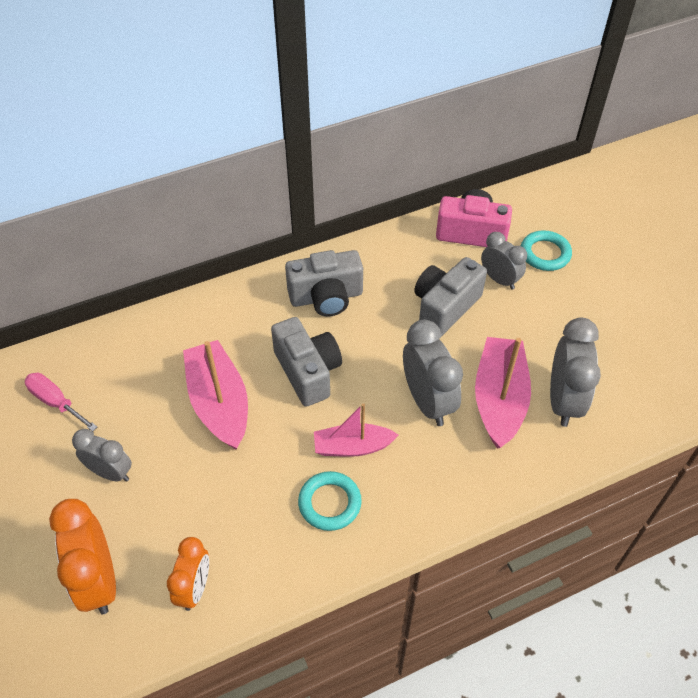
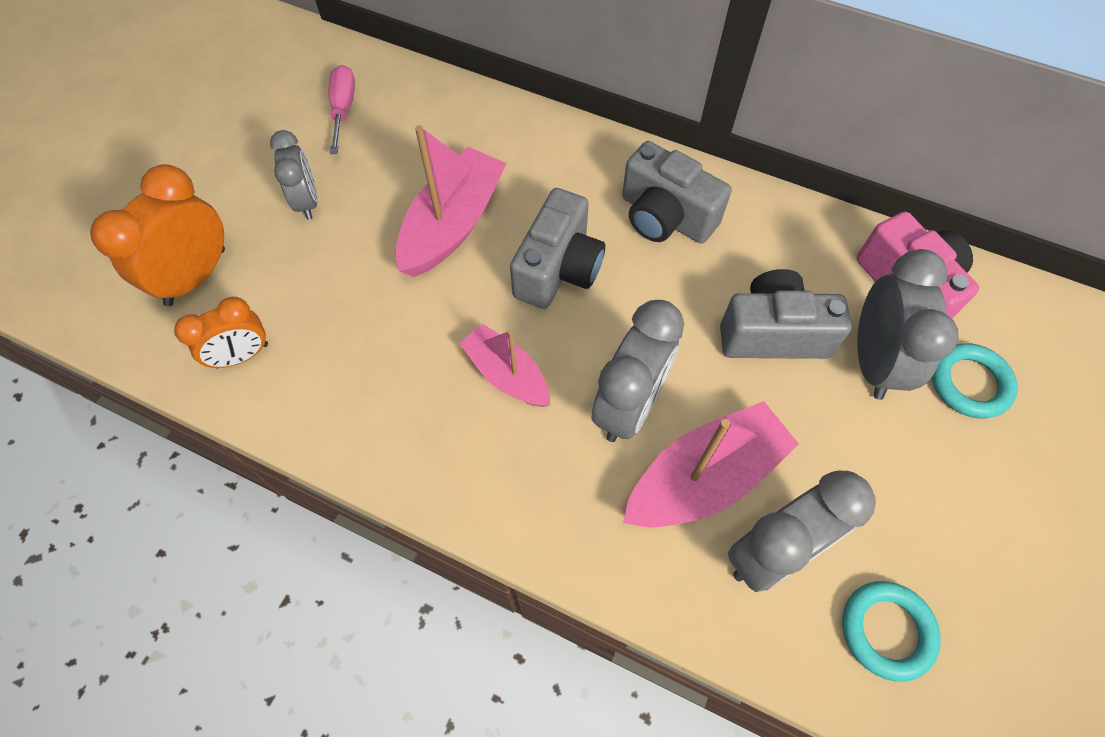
camera: 50 degrees right, 10 degrees up
(329, 503) = (423, 402): turquoise ring -> turquoise ring (886, 631)
(499, 279) = (873, 361): grey clock -> grey clock, size x1.57

